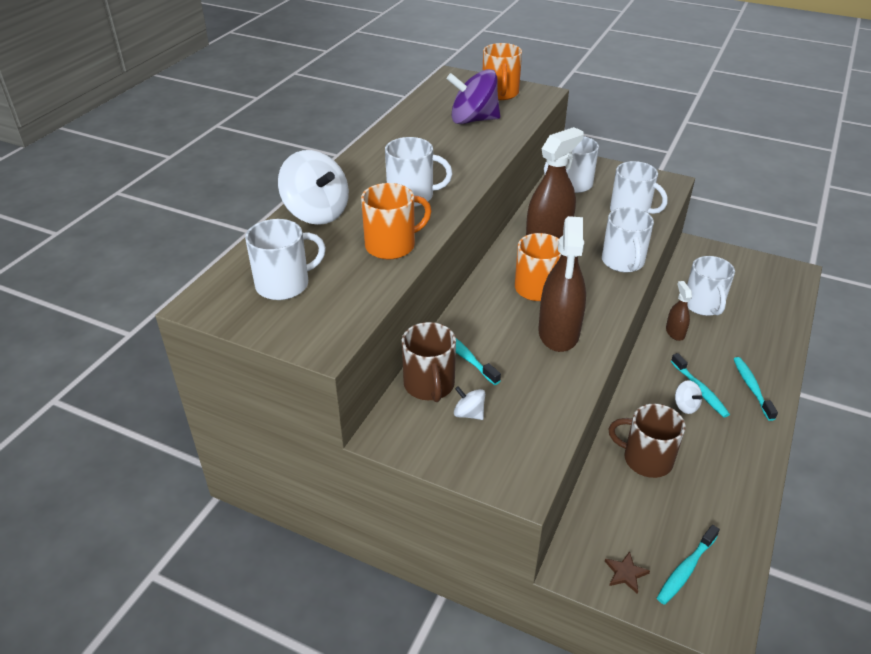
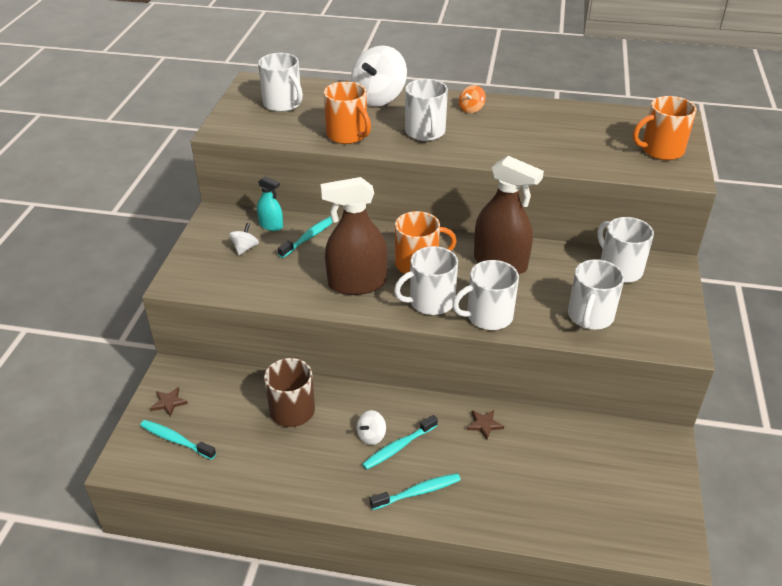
camera: 75 degrees right, 0 degrees up
(378, 162) = (471, 109): none -> orange spinning top
(429, 385) = (271, 225): brown mug -> turquoise spray bottle
(473, 120) = (587, 142): purple spinning top -> none
(675, 332) = (484, 424): brown spray bottle -> brown star
(703, 305) = (546, 449): white mug -> white mug (430, 302)

